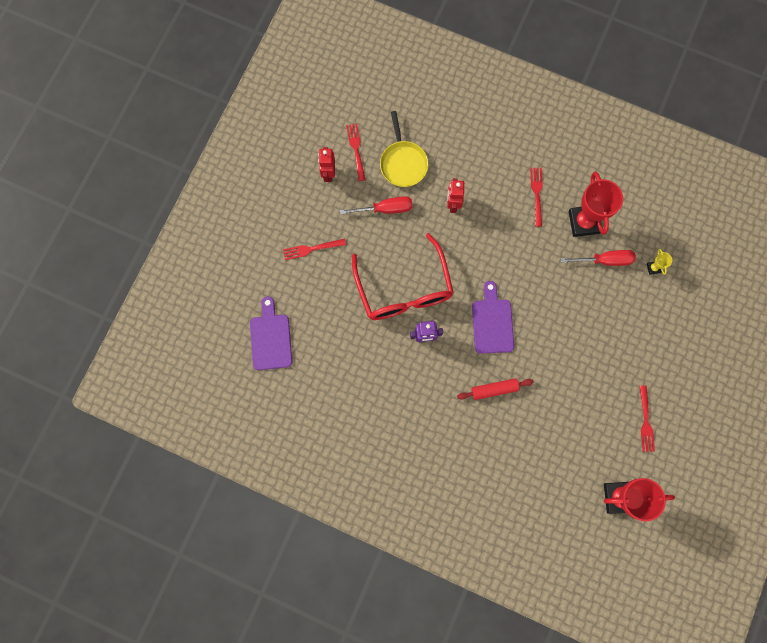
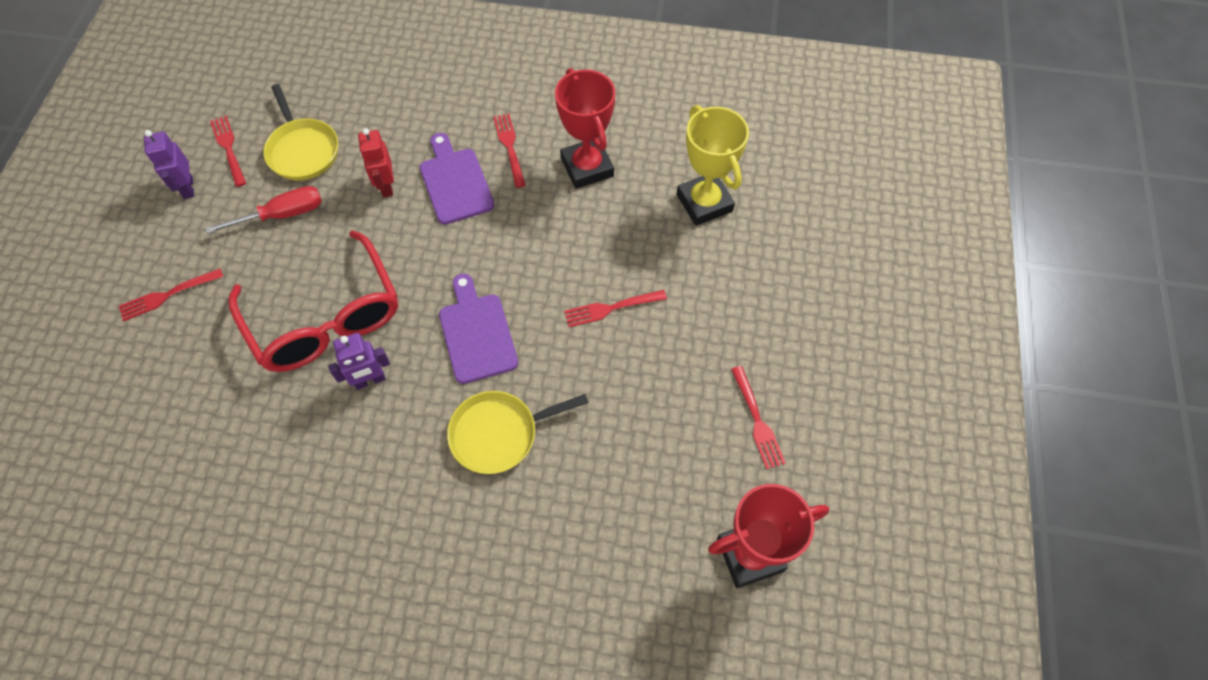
camera: 15 degrees left, 15 degrees down
(271, 338) = (103, 446): purple cutting board -> purple cutting board (455, 182)
(328, 174) = (188, 188): red robot -> purple robot
(494, 389) = (499, 433): red rolling pin -> yellow pan
(577, 327) = (612, 308): none -> red fork
(605, 260) = (631, 209): red screwdriver -> none
(653, 268) = (704, 203): yellow trophy -> yellow trophy, size x2.34

